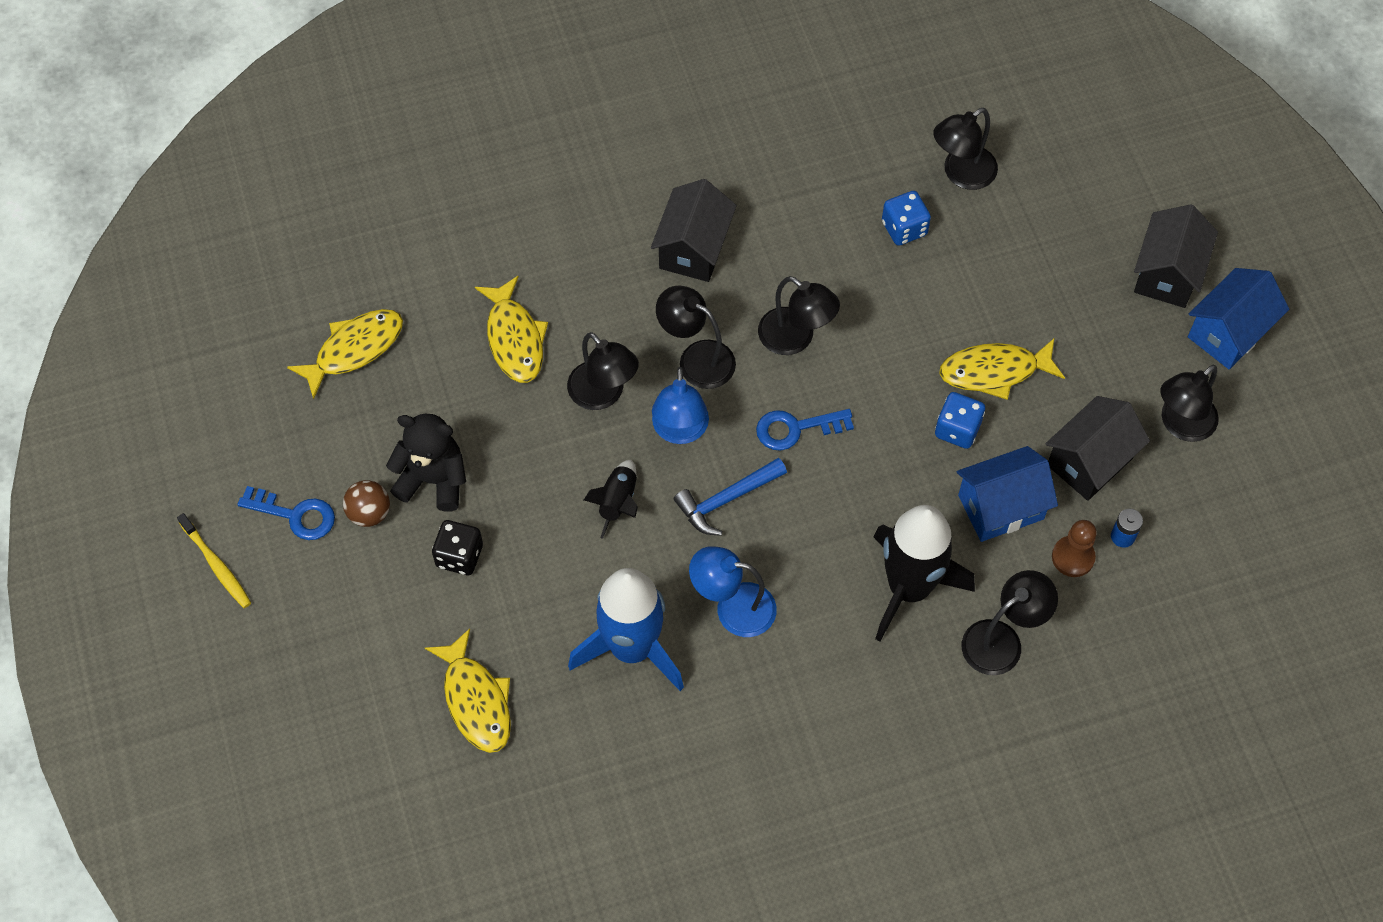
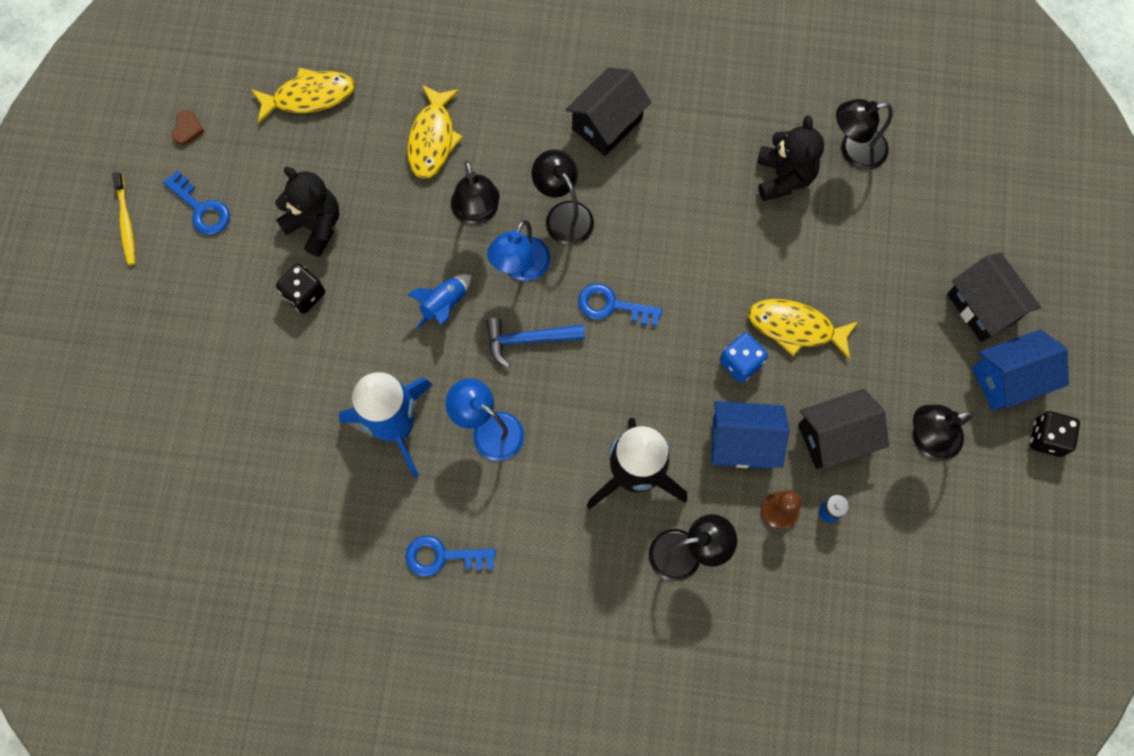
camera: 25 degrees right, 10 degrees up
(234, 438) = (188, 129): none -> brown heart
(369, 513) = (256, 231): brown ball -> none
(476, 700) = (259, 414): yellow fish -> none
(618, 502) = (444, 305): black rocket -> blue rocket
(753, 757) = (443, 556): none -> blue key
(795, 338) = (649, 231): black lamp -> none
(904, 228) = (783, 177): blue dice -> black teddy bear
(1167, 274) = (982, 307): black house -> black house turned 75 degrees counterclockwise
(1294, 373) = (1047, 438): none -> black dice

